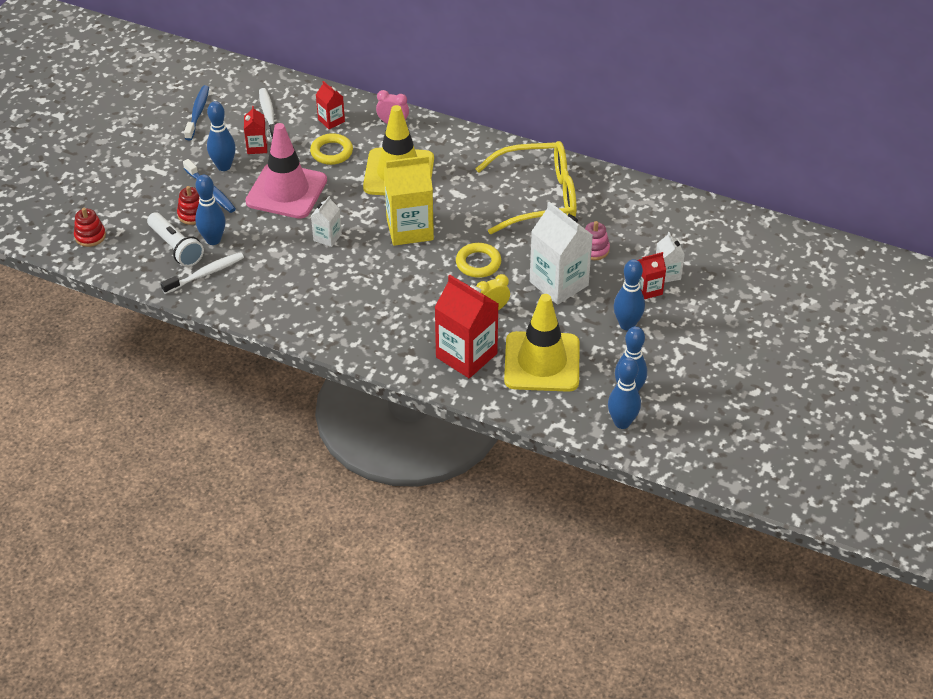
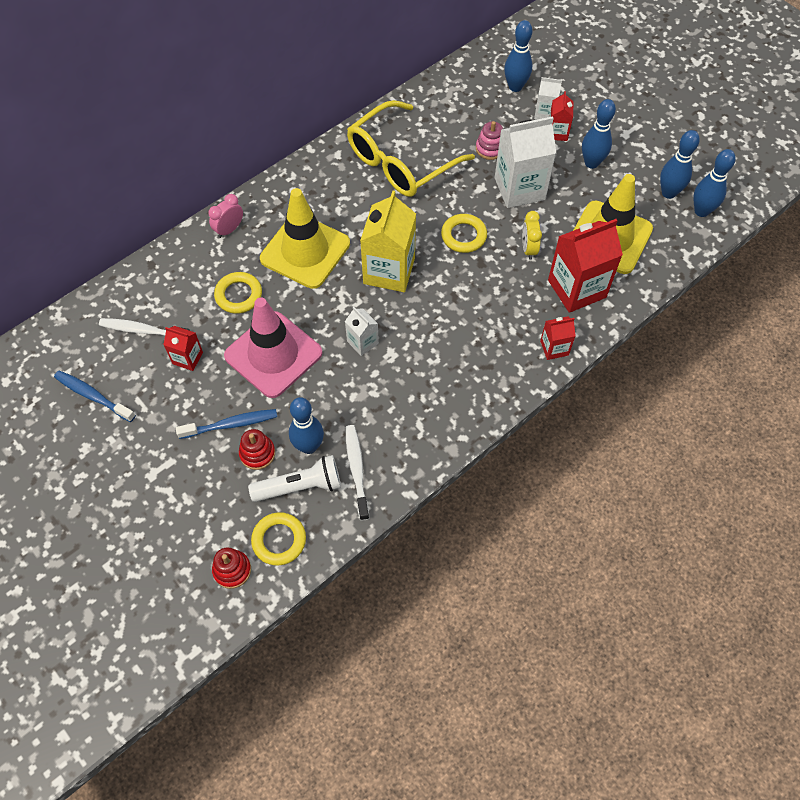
camera: 65 degrees left, 15 degrees up
(125, 252) = (279, 540): none -> yellow ring
(224, 166) = (198, 399): blue bowling pin -> blue bowling pin (515, 87)
(331, 120) = (190, 279): red carton -> red carton (554, 348)
(537, 197) = (402, 161): yellow glasses -> yellow glasses turned 150 degrees counterclockwise

